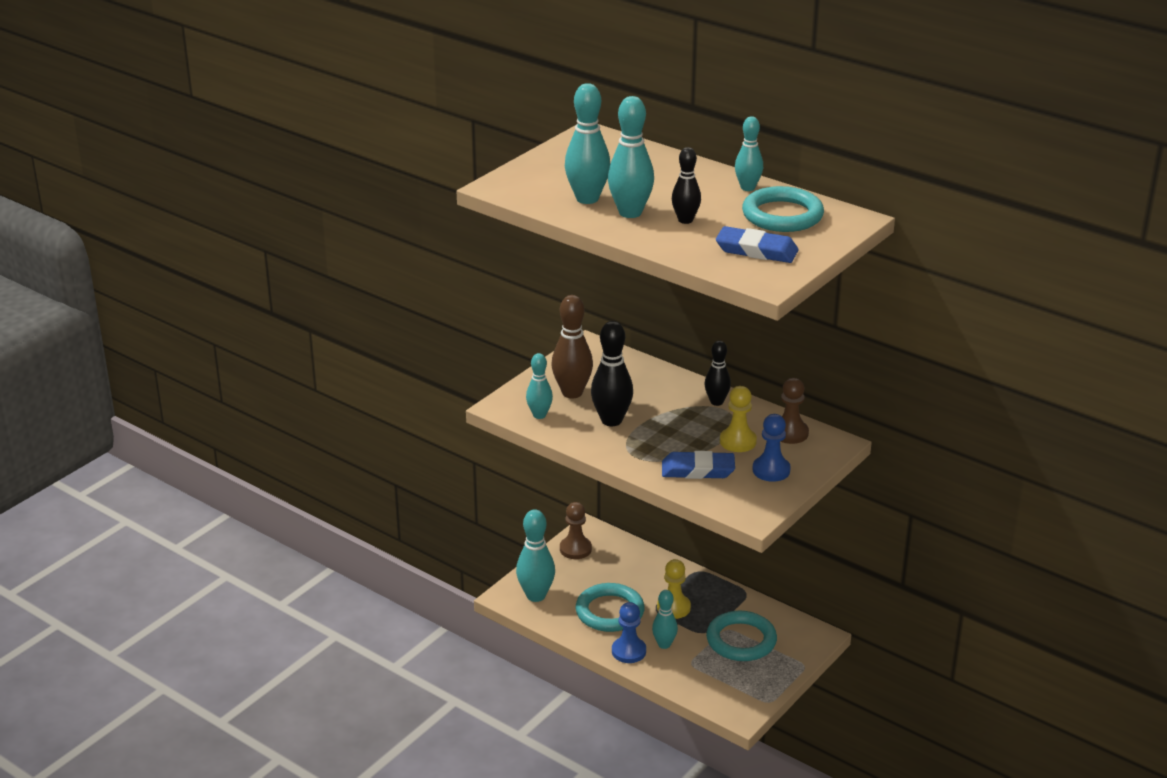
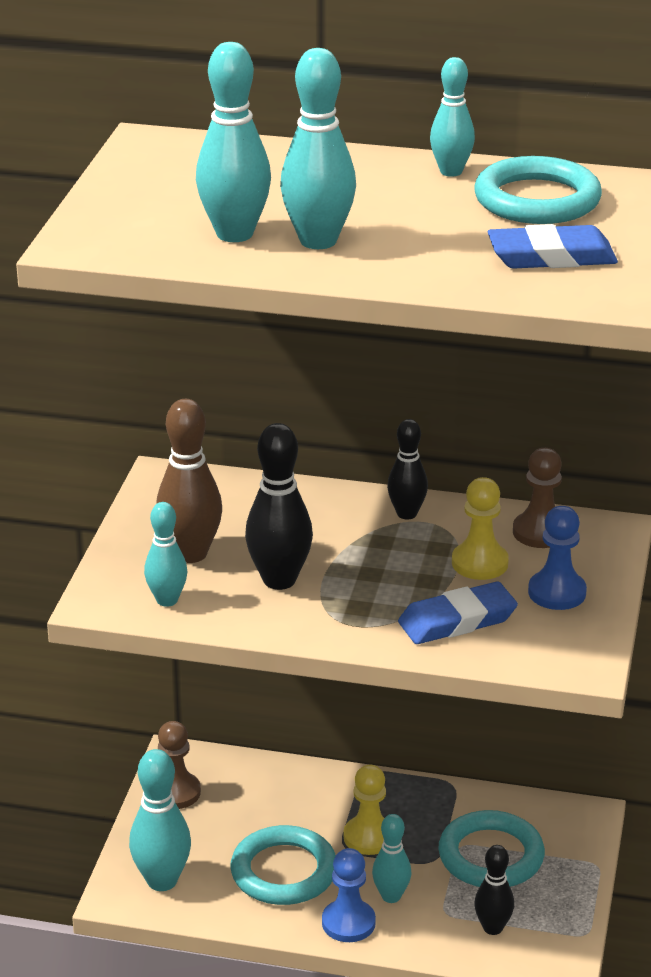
camera: 25 degrees left, 0 degrees up
(685, 220) = (409, 235): black bowling pin -> black bowling pin (493, 928)

